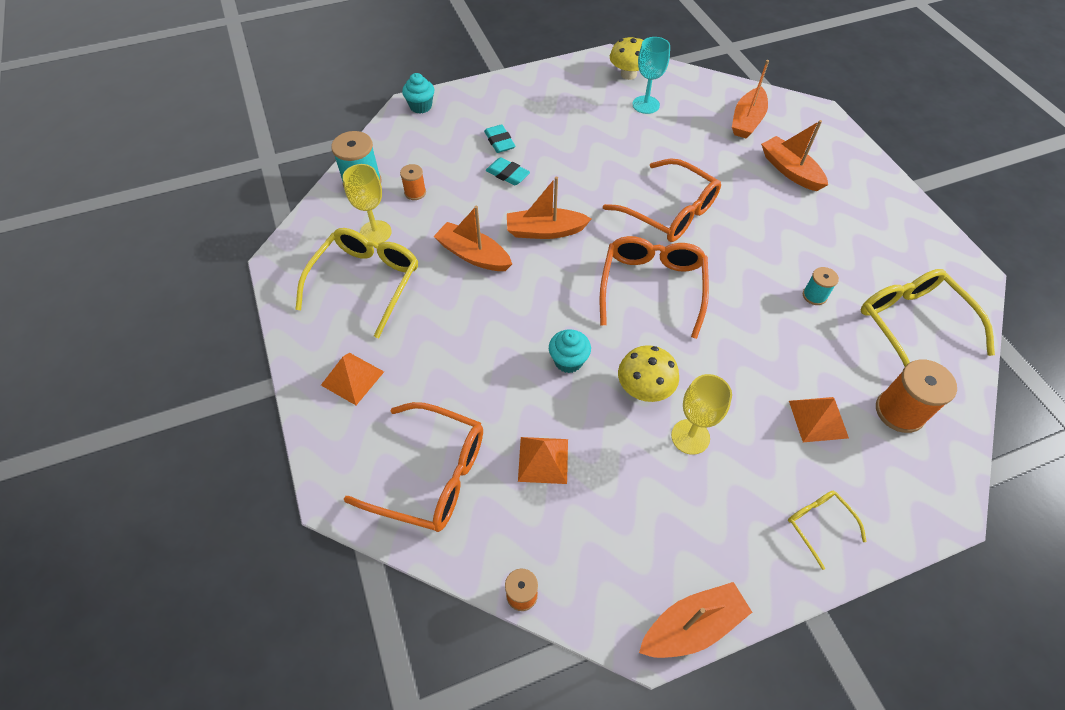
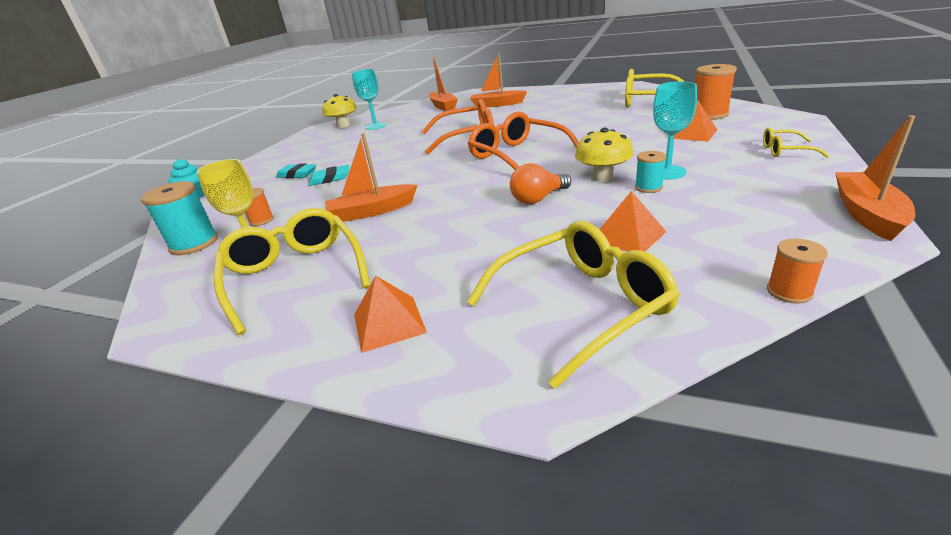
camera: 45 degrees left, 25 degrees down
(431, 475) = (581, 306): orange glasses -> yellow glasses
(545, 231) = (405, 178): orange boat -> none
(568, 361) = (538, 199): turquoise cupcake -> orange light bulb
(690, 437) = (667, 172): yellow goblet -> turquoise goblet
(814, 296) = (595, 116): turquoise spool -> turquoise spool (648, 187)

